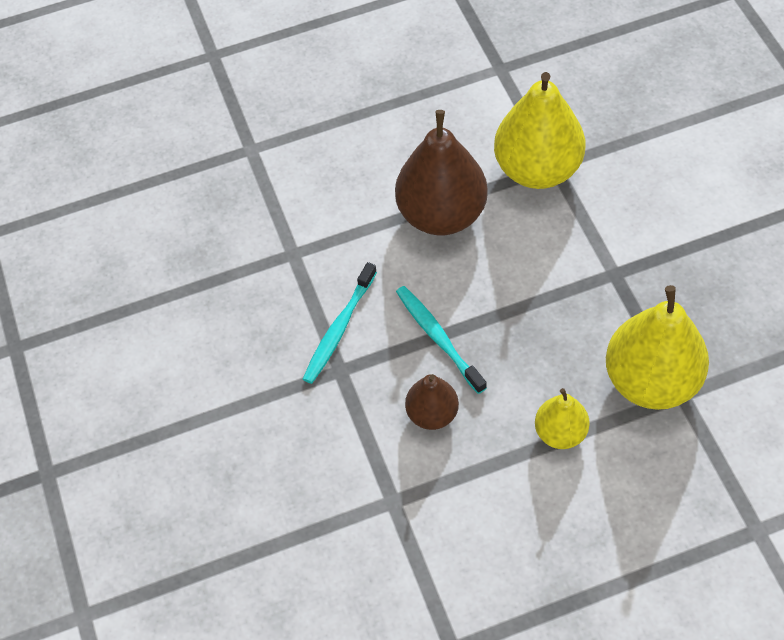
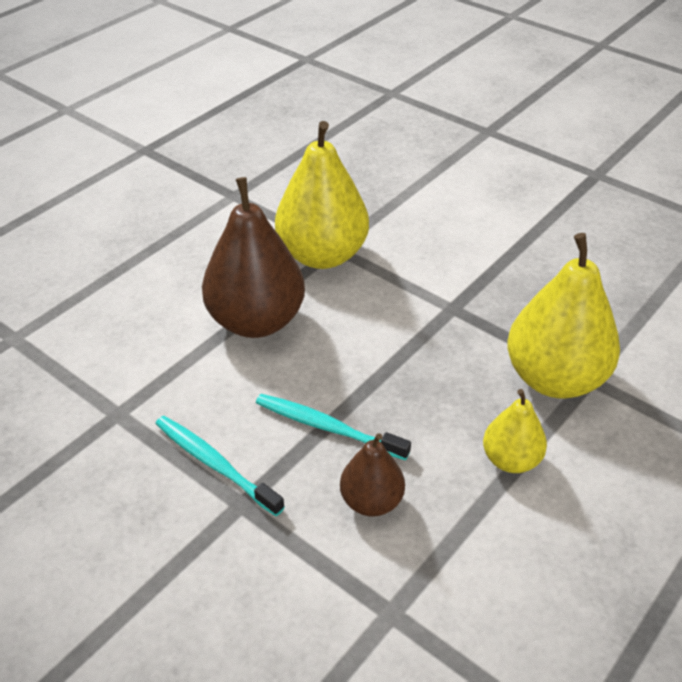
camera: 35 degrees left, 15 degrees down
(339, 329) = (214, 464): turquoise toothbrush -> turquoise toothbrush turned 135 degrees clockwise

